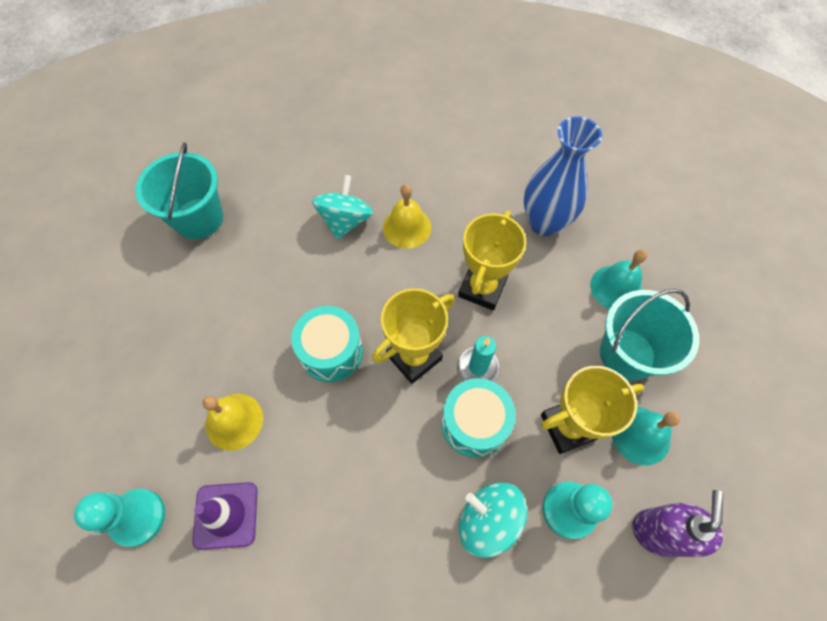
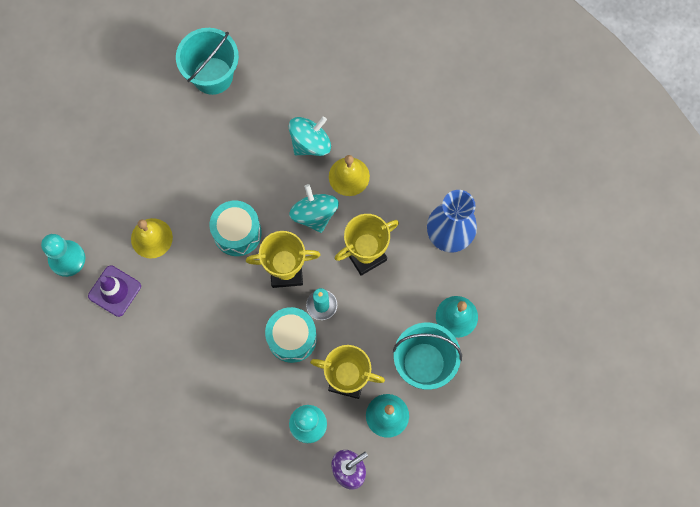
camera: 35 degrees right, 10 degrees up
(488, 520) = (257, 396): turquoise spinning top -> turquoise spinning top (314, 214)

